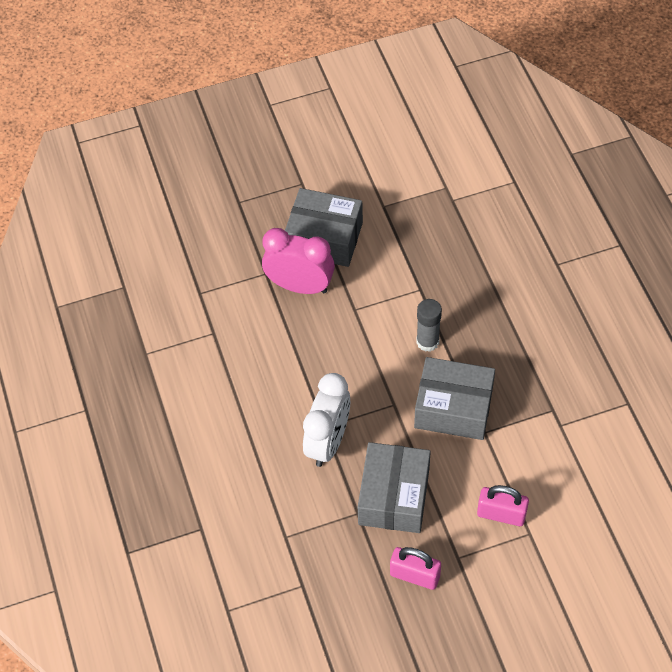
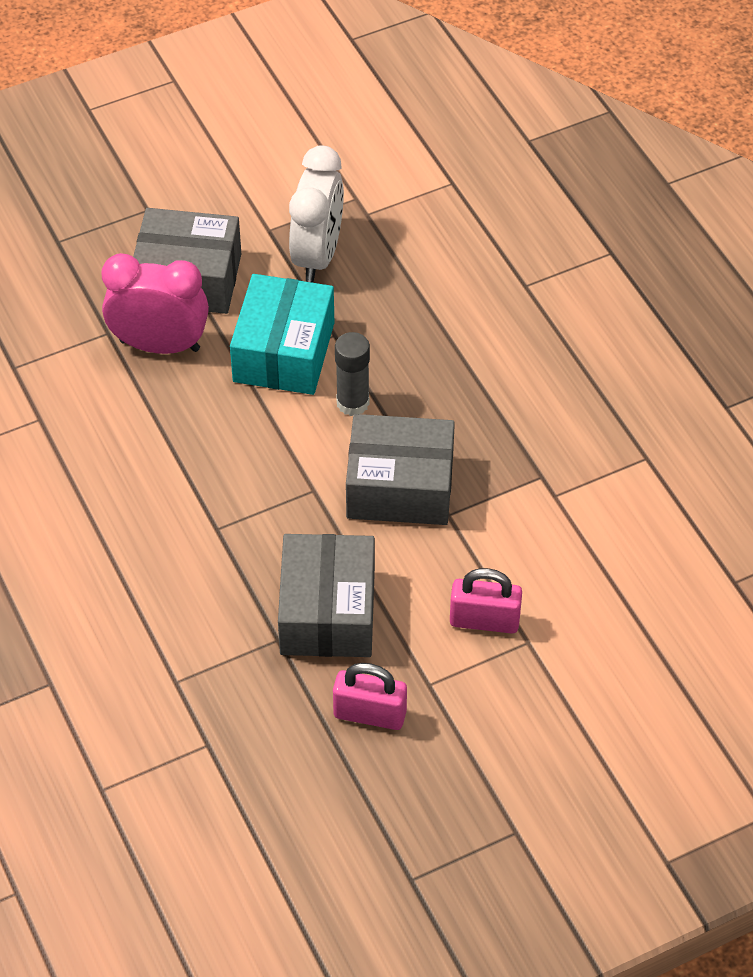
camera: 10 degrees left, 5 degrees down
(328, 442) = (224, 549): white clock -> white clock (318, 255)
(384, 299) = (283, 352): none -> turquoise box

